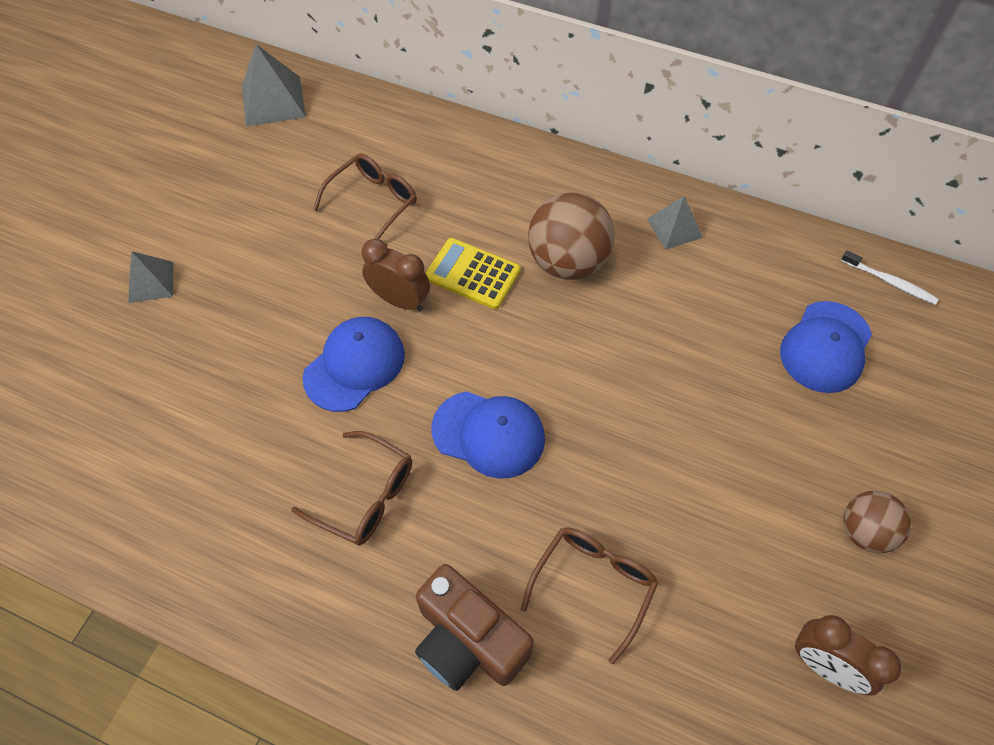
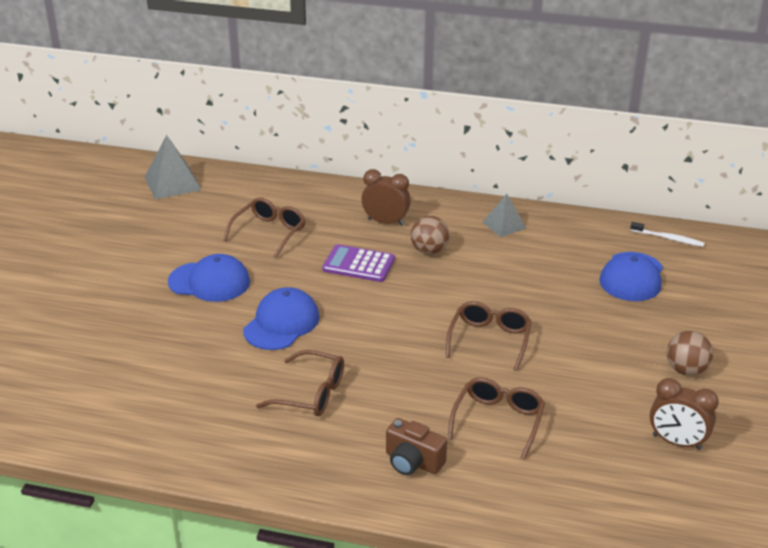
camera: 10 degrees left, 25 degrees down
(151, 282) = (104, 294): grey pyramid -> none
(400, 300) = (306, 284): brown clock -> brown clock (385, 222)
(468, 641) = (413, 462): brown camera -> brown camera, size x0.66
(473, 274) = (358, 264): yellow calculator -> purple calculator
(488, 434) = (396, 349): blue cap -> blue cap (209, 282)
(567, 262) = (429, 251): brown ball -> brown ball, size x0.61
(613, 434) = (489, 339): none -> brown glasses

